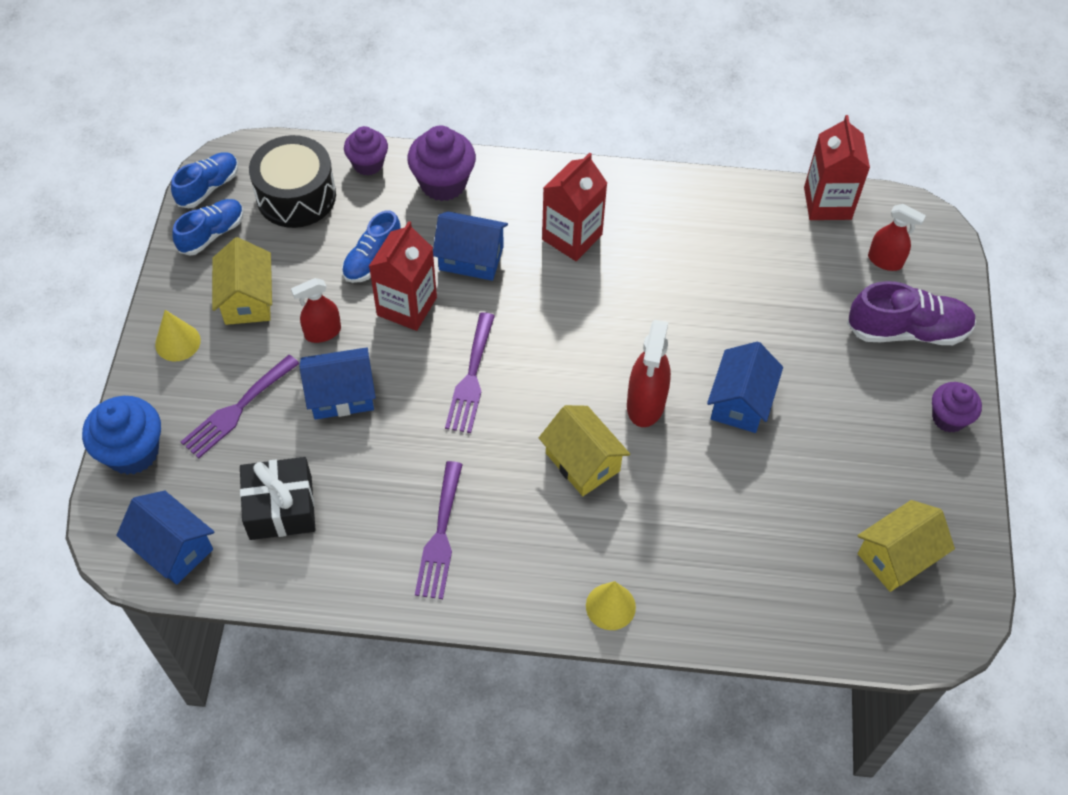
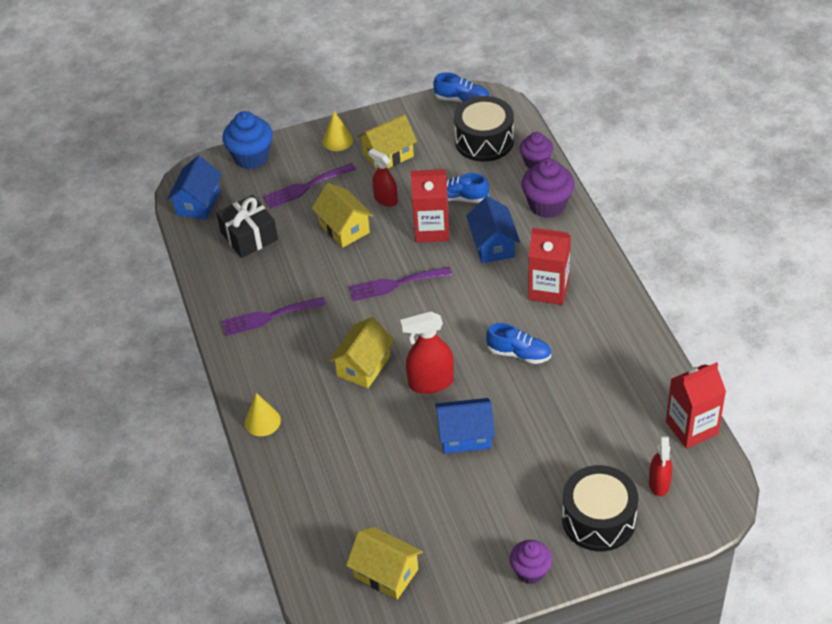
camera: 70 degrees right, 10 degrees down
(212, 234) = (427, 118): blue shoe -> blue shoe (519, 353)
(237, 409) = (306, 187): purple fork -> purple fork turned 45 degrees counterclockwise
(341, 395) = (344, 228): blue house -> yellow house
(907, 330) = (598, 519): purple shoe -> black drum

